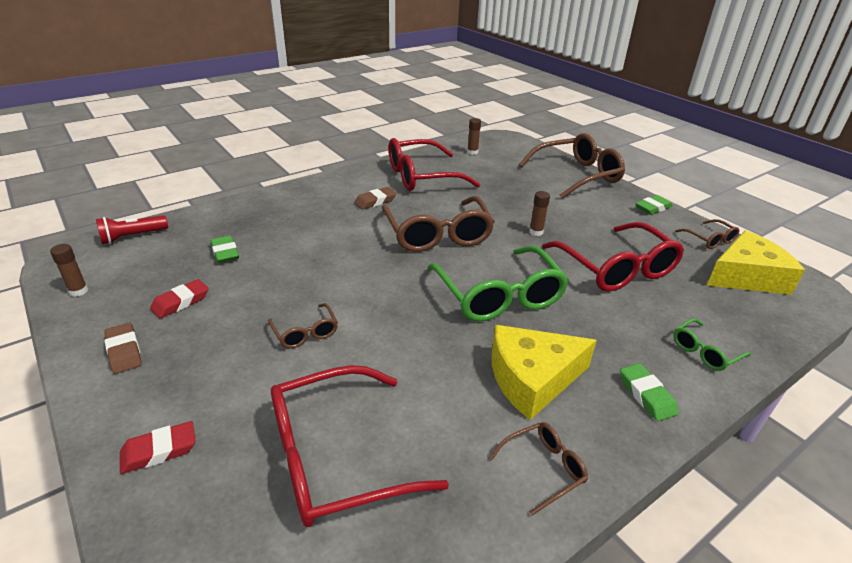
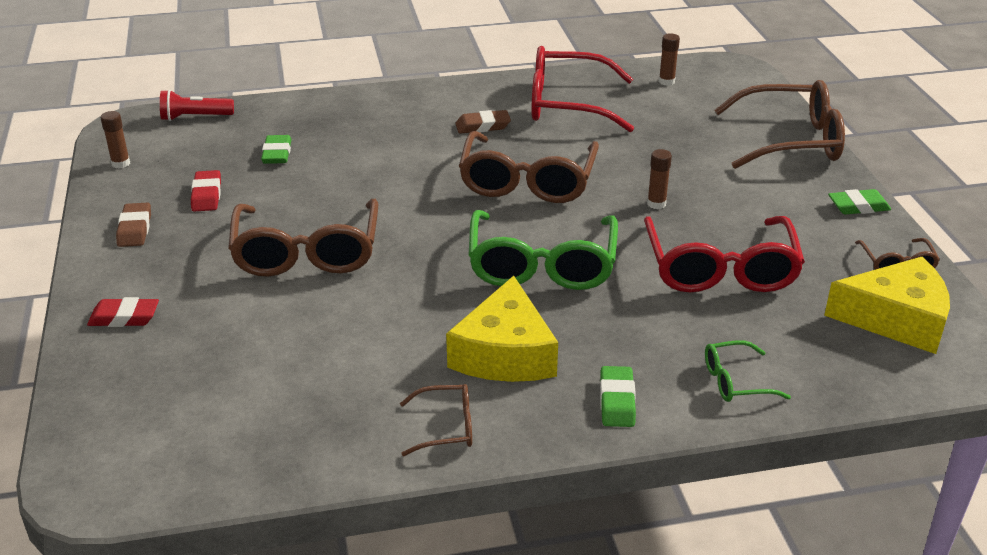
camera: 25 degrees right, 0 degrees up
(181, 302) = (206, 195): red eraser -> red eraser turned 75 degrees counterclockwise
(305, 333) = (306, 252): brown glasses -> brown glasses, size x2.11
(335, 457) = (264, 364): red glasses -> none
(532, 378) = (505, 353): yellow cheese -> yellow cheese turned 90 degrees counterclockwise

